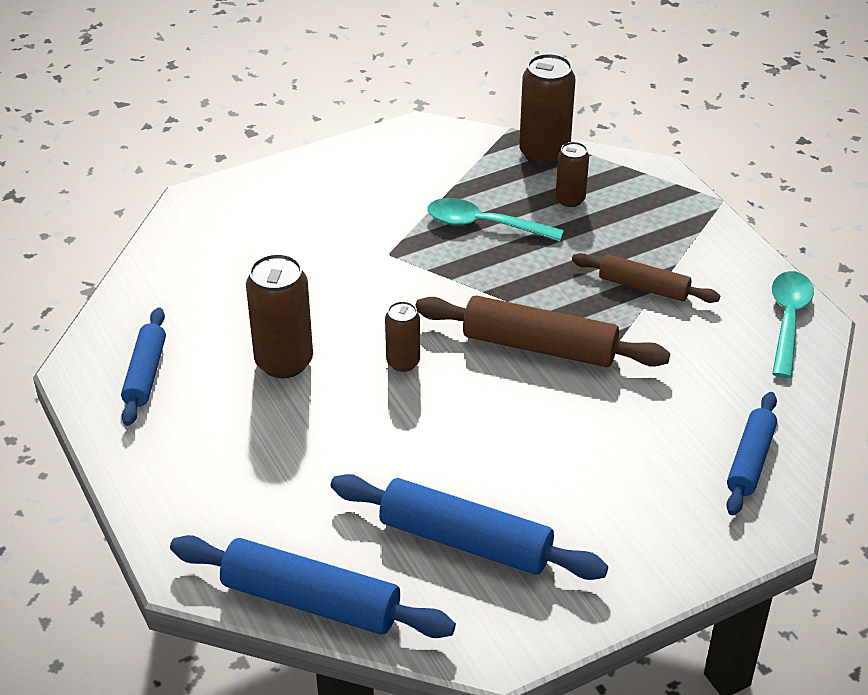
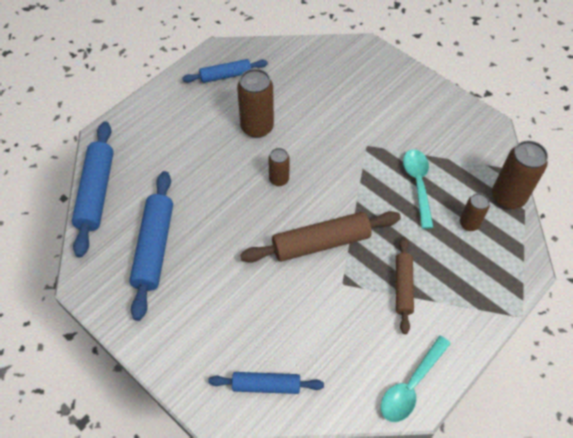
camera: 70 degrees right, 15 degrees up
(539, 346) = (320, 243): brown rolling pin -> brown rolling pin turned 75 degrees clockwise
(788, 321) = (411, 385): turquoise spoon -> turquoise spoon turned 135 degrees clockwise

